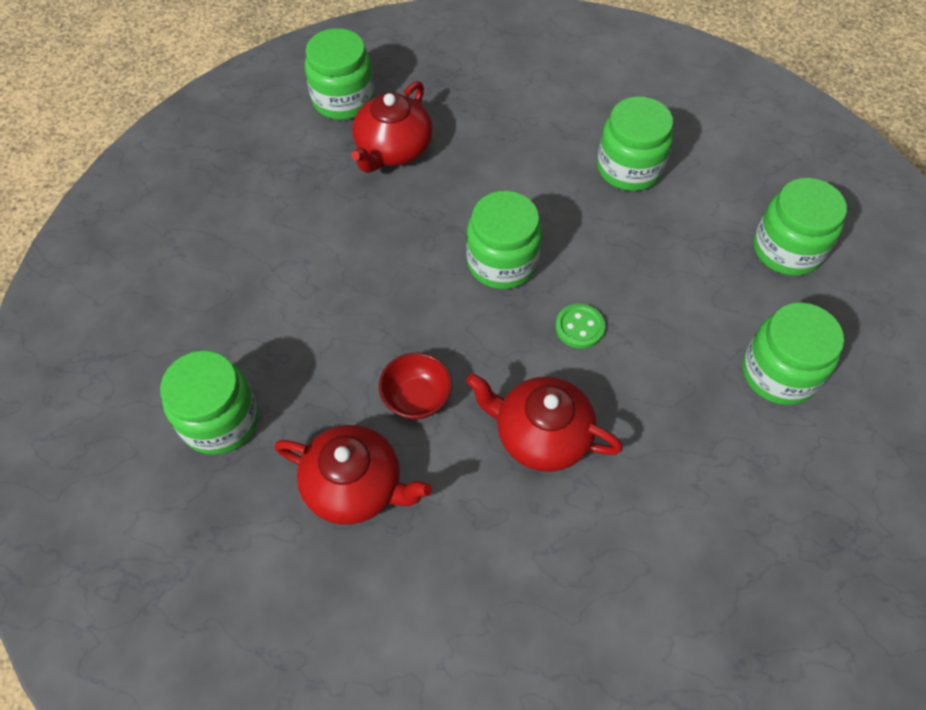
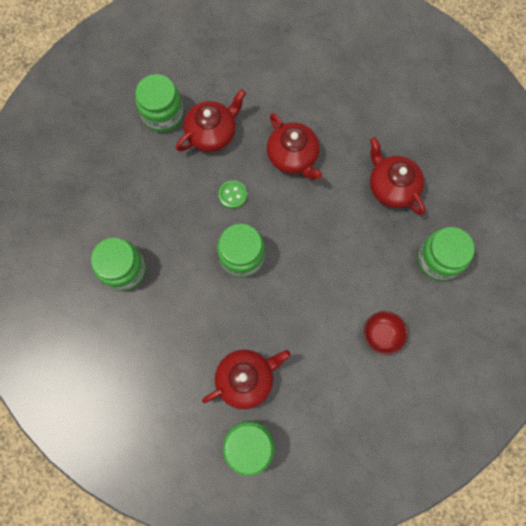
camera: 145 degrees left, 15 degrees up
(416, 398) = (337, 210): red bowl -> red bowl (381, 335)
(686, 392) = (212, 133): none -> red teapot
(787, 249) = (94, 167): green jar -> none

